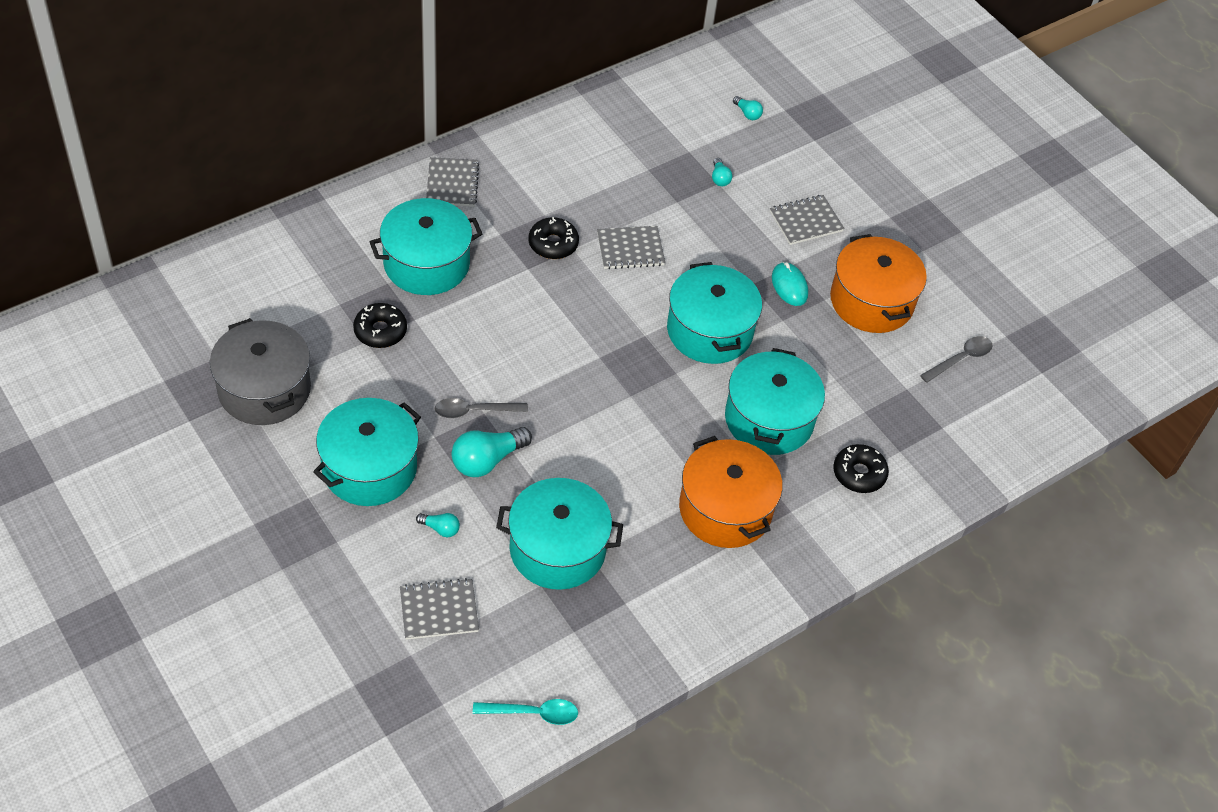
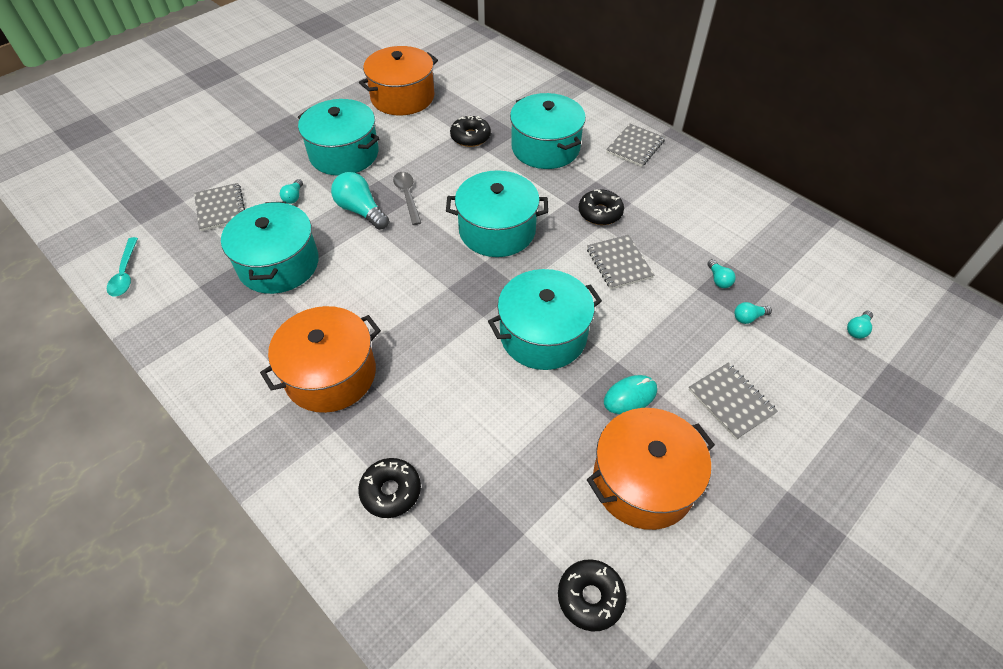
camera: 85 degrees right, 0 degrees up
(264, 389) = (402, 97): grey pot -> orange pot
(452, 184) = (635, 146): grey notebook -> grey notebook turned 45 degrees counterclockwise
(669, 182) = (718, 280): none -> turquoise light bulb
(769, 419) = (446, 398): turquoise pot -> turquoise pot (497, 230)
(960, 359) = (590, 597): grey spoon -> black donut

